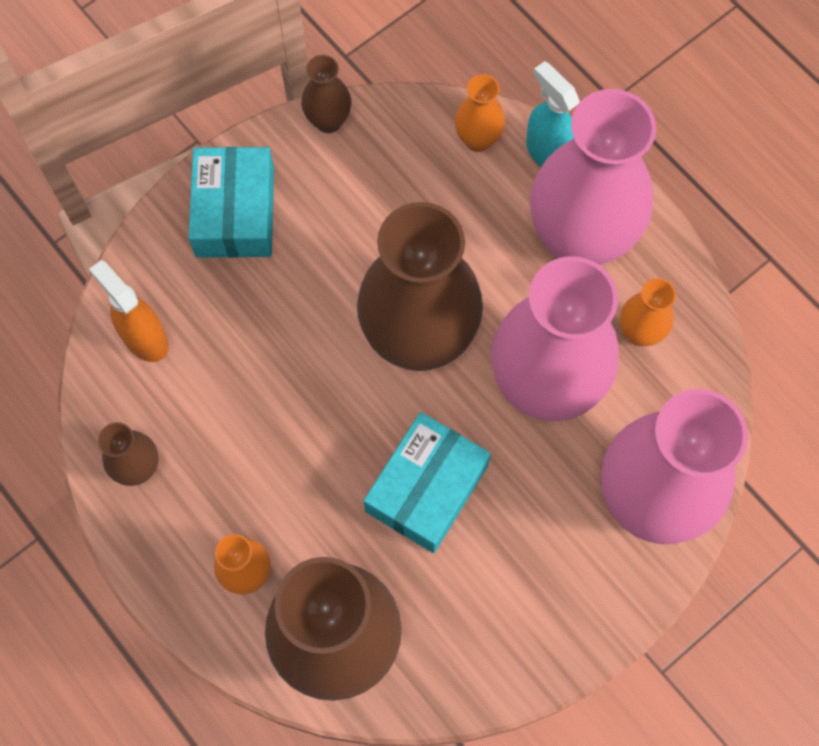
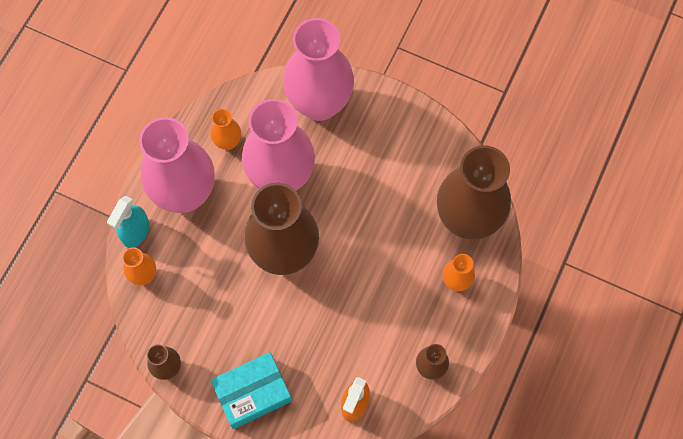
camera: 115 degrees left, 0 degrees up
(427, 488) = (366, 212): turquoise box -> none

